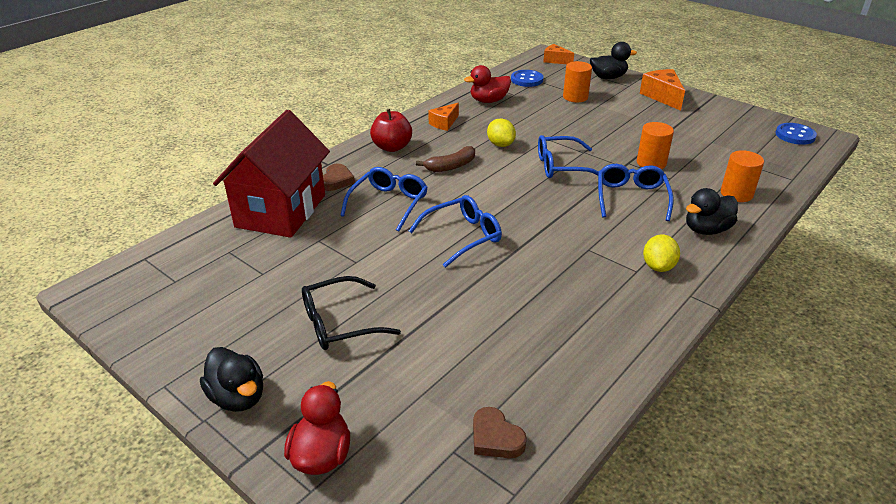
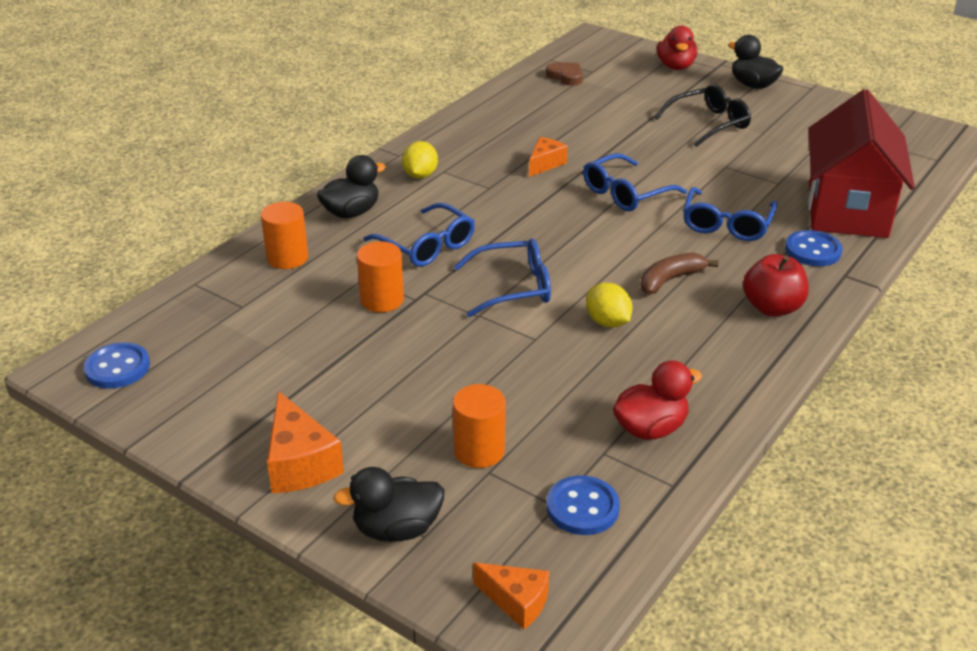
camera: 175 degrees right, 0 degrees up
(336, 180) = (812, 250): brown heart -> blue button
(444, 123) = (712, 363): orange cheese -> orange cheese (545, 164)
(631, 198) = (427, 246): blue glasses -> blue glasses turned 45 degrees counterclockwise

